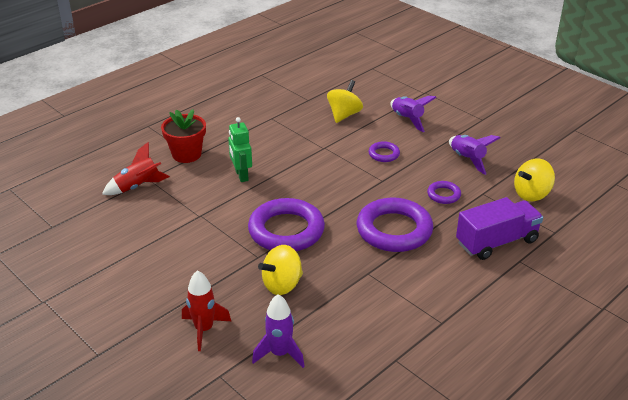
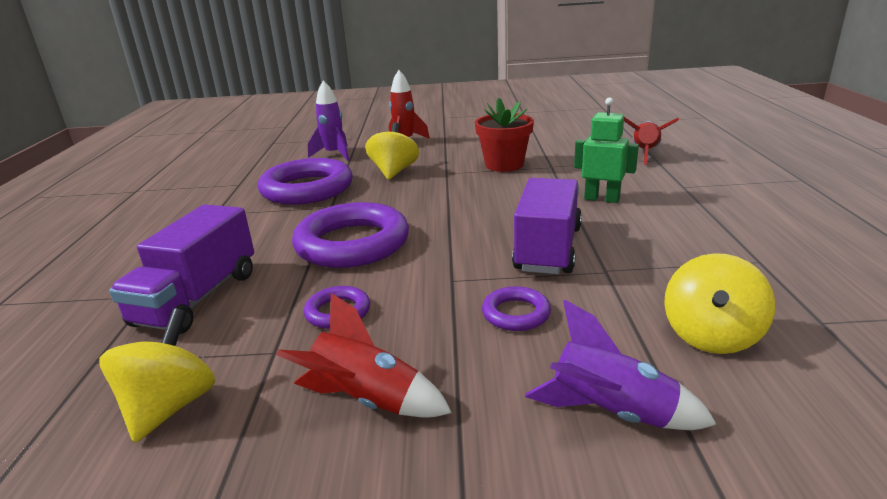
camera: 135 degrees right, 10 degrees down
(186, 154) = (693, 184): red flower pot -> red flower pot (504, 165)
(286, 230) = (460, 192): purple ring -> purple ring (307, 189)
(322, 168) = (548, 249): none -> purple truck
(344, 115) = (711, 336): yellow spinning top -> yellow spinning top turned 45 degrees clockwise
(467, 159) = (366, 400): purple rocket -> red rocket

